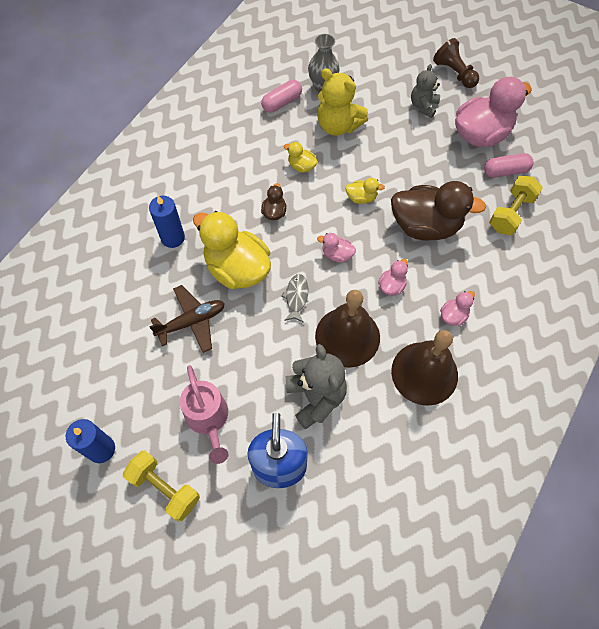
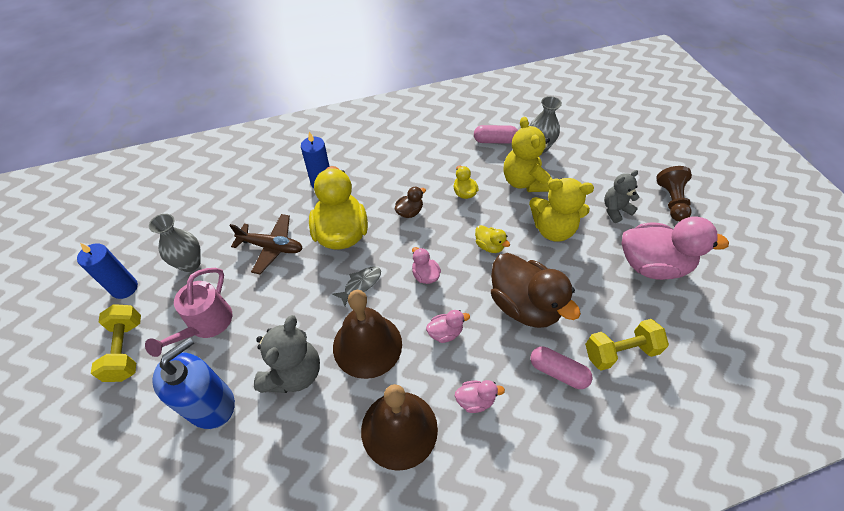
camera: 40 degrees right, 10 degrees down
(136, 387) = (190, 263): none -> grey vase
(394, 152) = (553, 229): none -> yellow teddy bear
(505, 171) = (649, 311): pink capsule -> pink capsule (558, 372)

